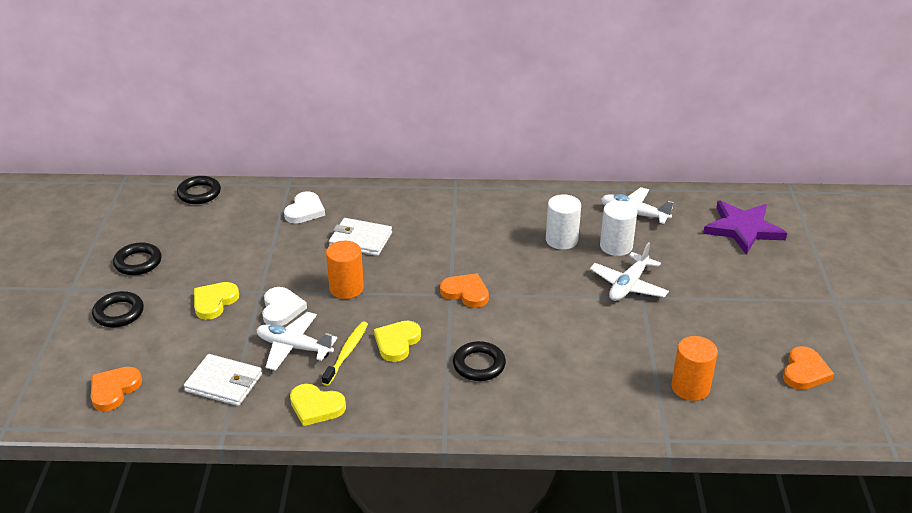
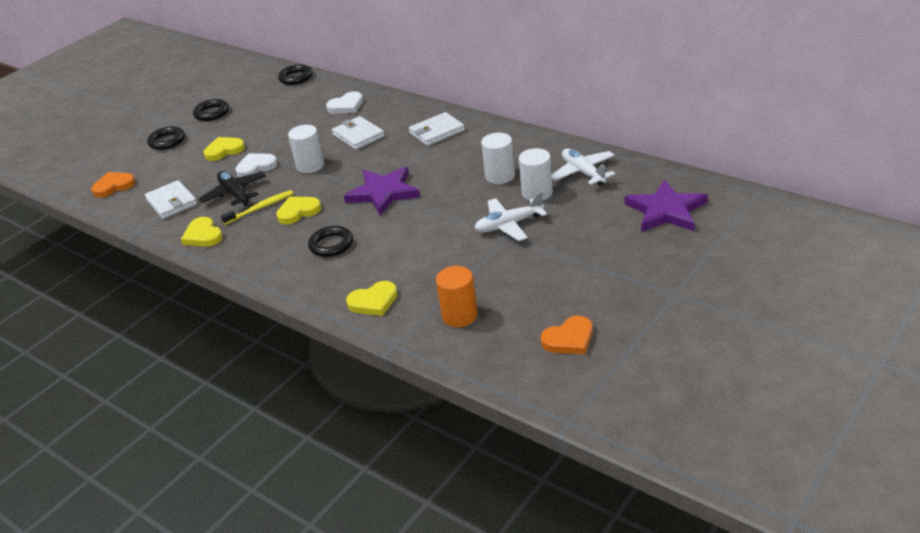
camera: 40 degrees right, 0 degrees up
(281, 309) = (256, 167): white heart -> white heart turned 150 degrees counterclockwise
(294, 347) = (234, 194): white plane -> black plane
(346, 288) = (310, 166): orange cylinder -> white cylinder
(442, 213) = (436, 132): none -> white wallet
(466, 292) = (383, 193): orange heart -> purple star
(595, 406) = (373, 301): none -> yellow heart

